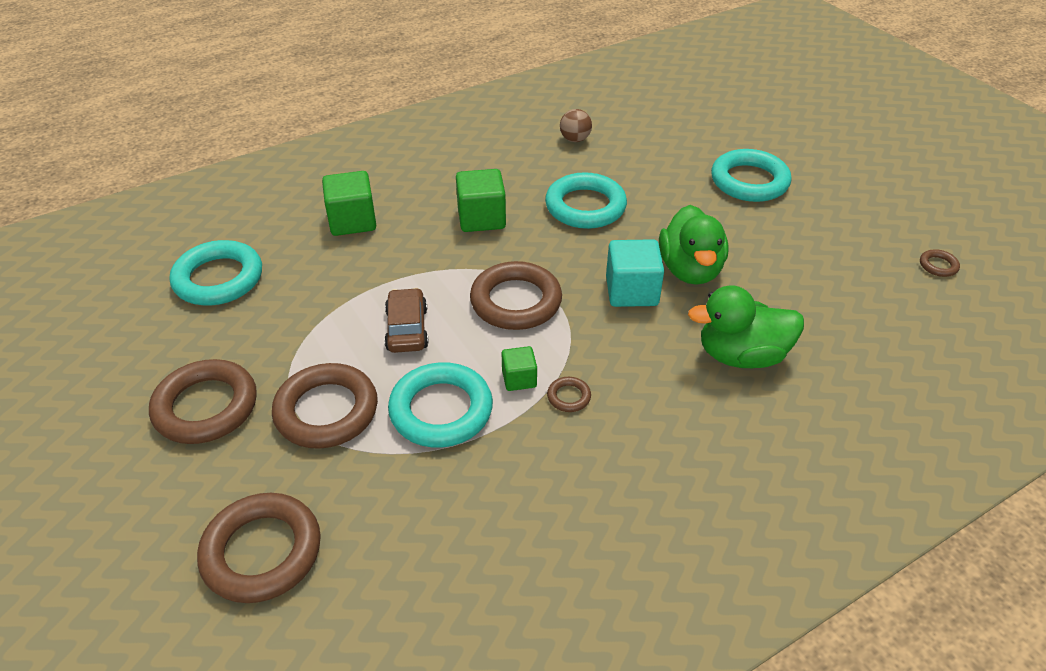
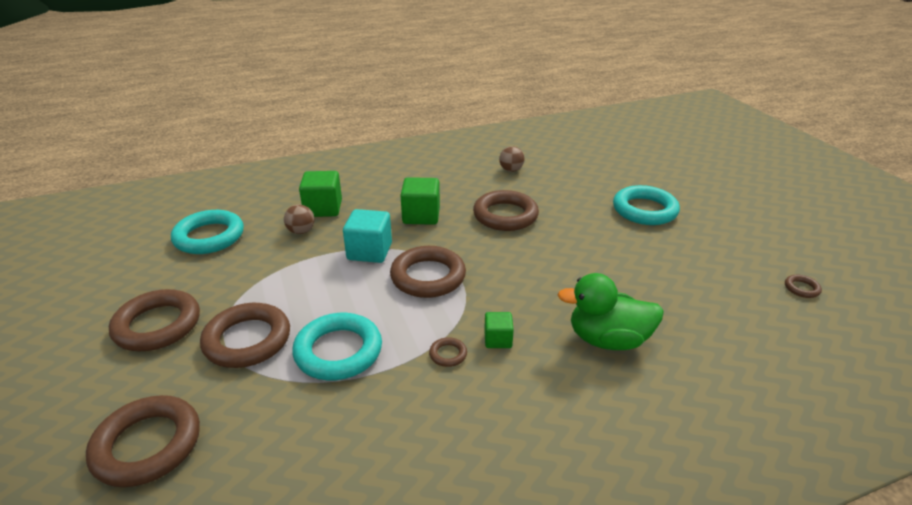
camera: 10 degrees right, 10 degrees down
(336, 257) = (301, 231): none -> brown ball
(407, 329) = (334, 287): brown car -> none
(519, 379) = (411, 335): green cube -> green cube (498, 339)
(585, 206) = (505, 215): turquoise ring -> brown ring
(631, 291) = (525, 279): turquoise cube -> turquoise cube (369, 251)
(690, 270) = (579, 269): green duck -> none

